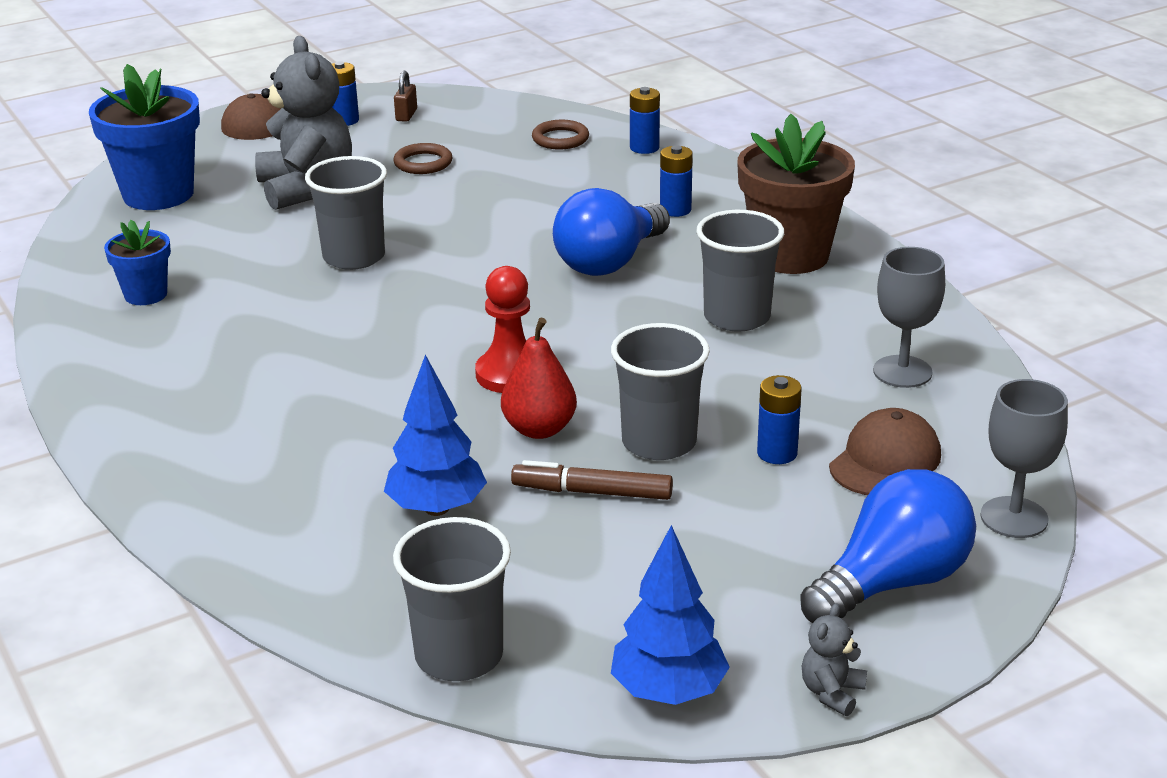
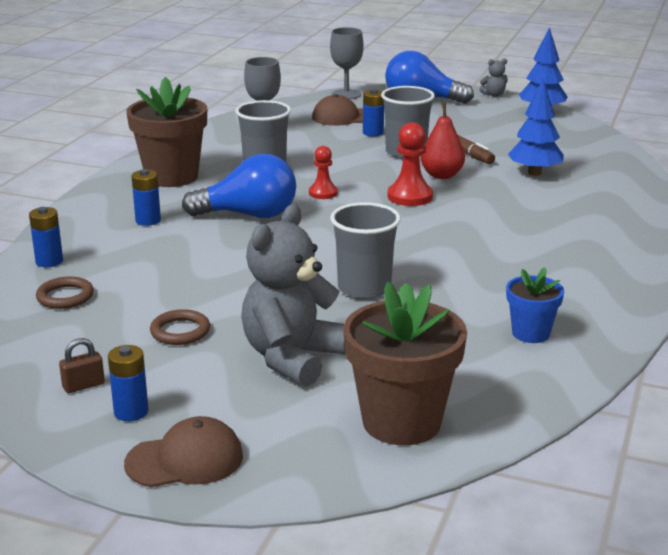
camera: 130 degrees left, 5 degrees down
(158, 194) = (401, 422): blue flower pot -> brown flower pot
(459, 655) = (596, 140): grey cup -> none
(606, 325) = (323, 193): none -> red pawn

